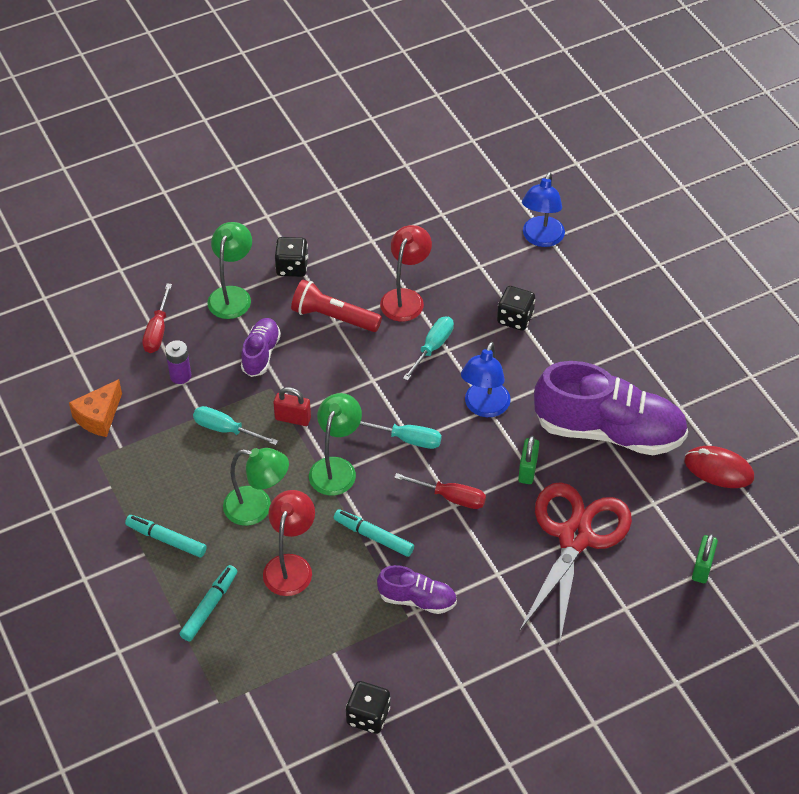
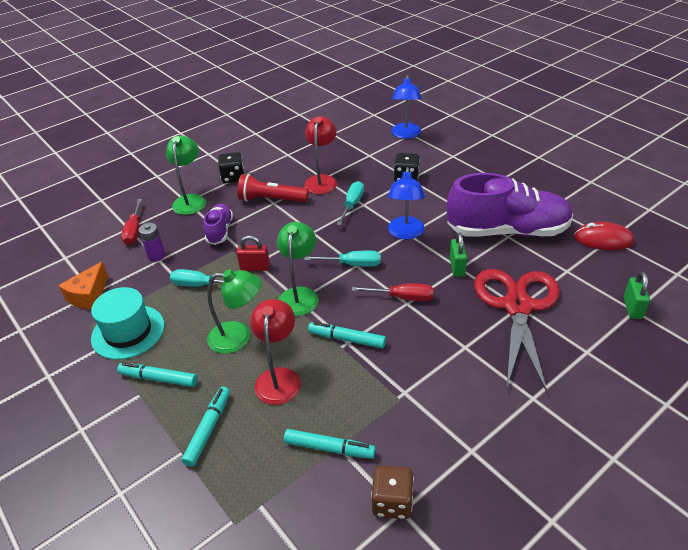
camera: 10 degrees left, 10 degrees down
(139, 475) = (128, 332): none -> turquoise hat
(323, 652) = (329, 448): none -> turquoise marker
(368, 716) = (392, 502): black dice -> brown dice
(417, 599) = (403, 382): purple shoe -> none

